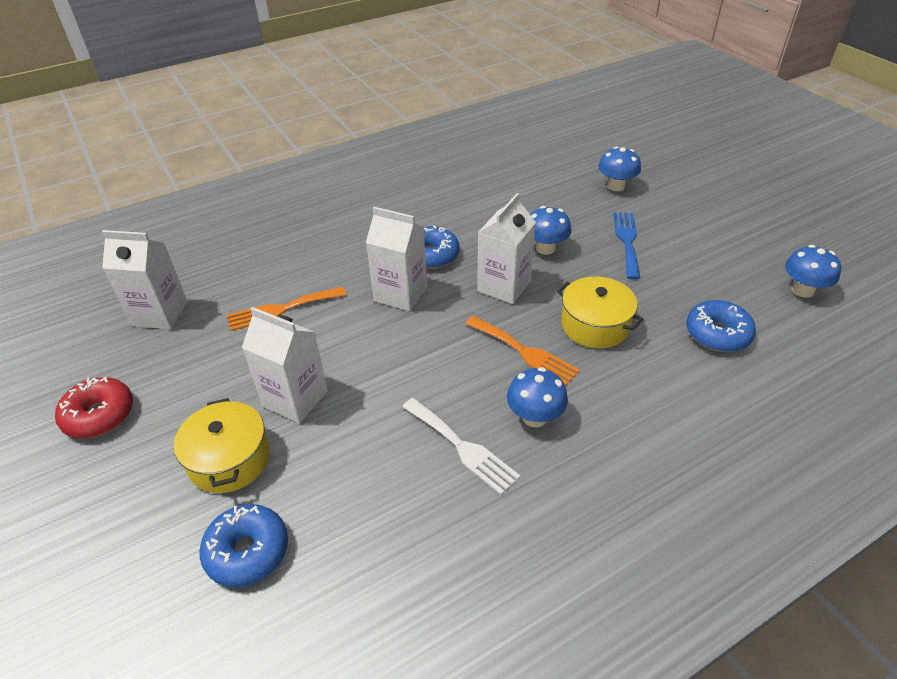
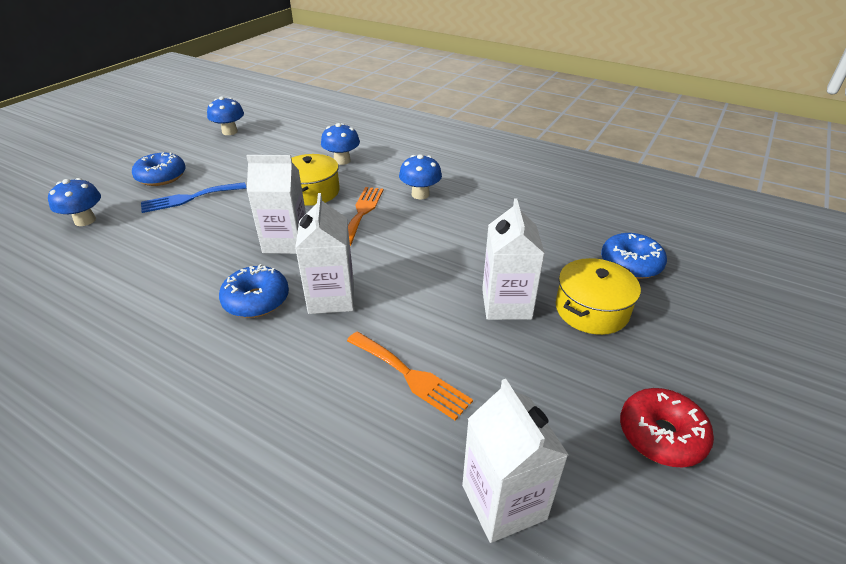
camera: 120 degrees left, 5 degrees down
(462, 447) = (470, 212): white fork -> none
(545, 248) = (215, 235): blue mushroom -> blue mushroom (342, 160)
(717, 334) = (293, 151): blue donut -> blue donut (161, 177)

